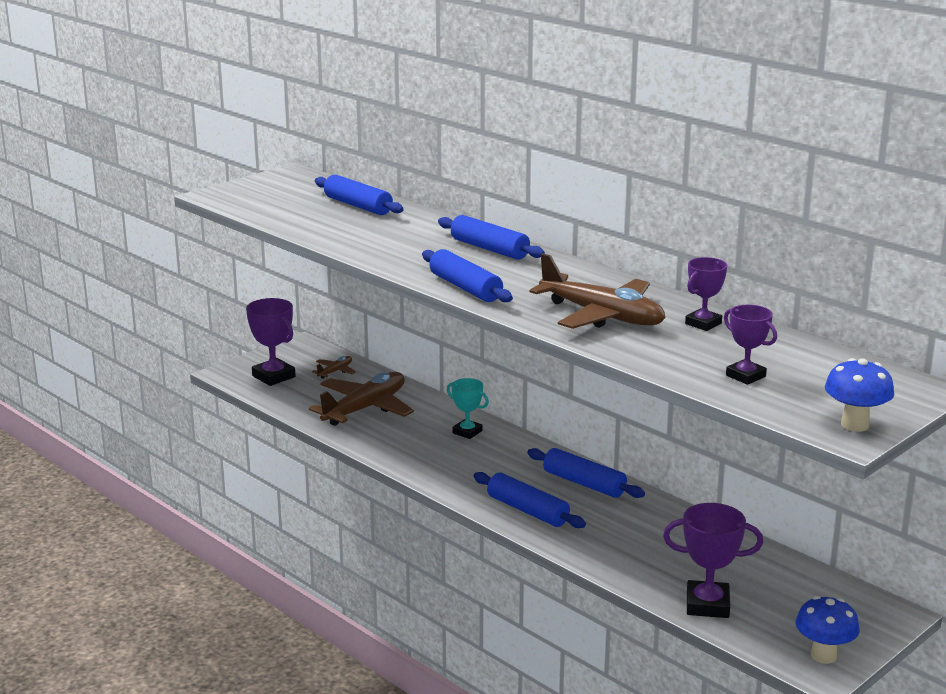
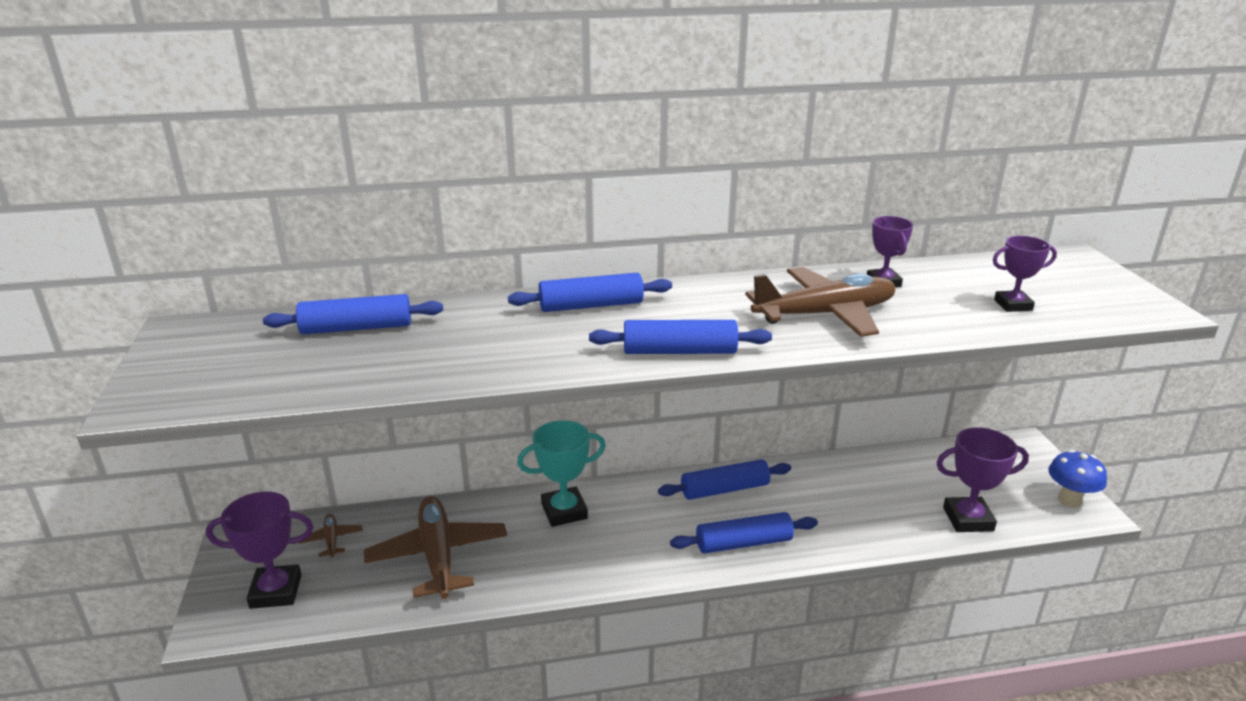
camera: 55 degrees left, 5 degrees up
(467, 432) = (564, 511): turquoise trophy -> turquoise trophy, size x1.56
(707, 605) = (968, 519): purple trophy -> purple trophy turned 45 degrees clockwise
(855, 425) = (1138, 301): blue mushroom -> none

